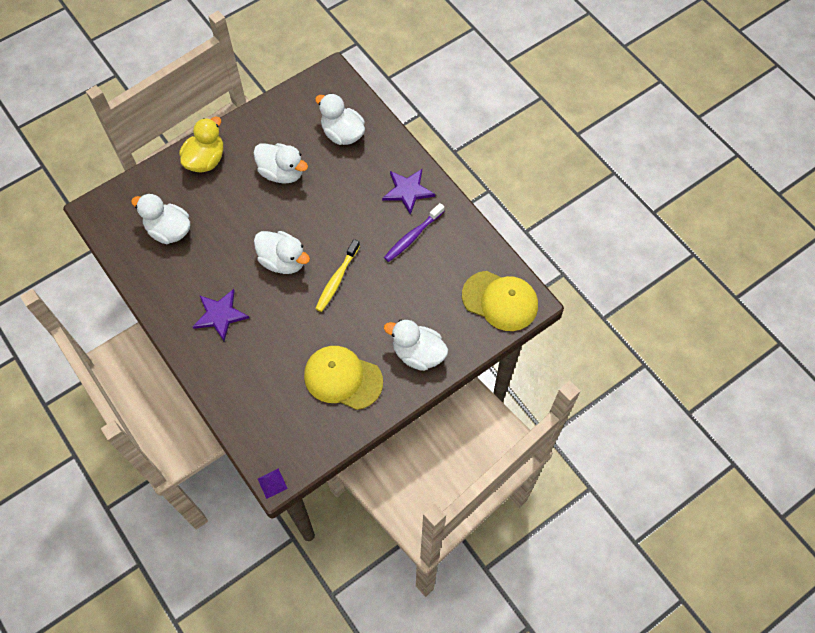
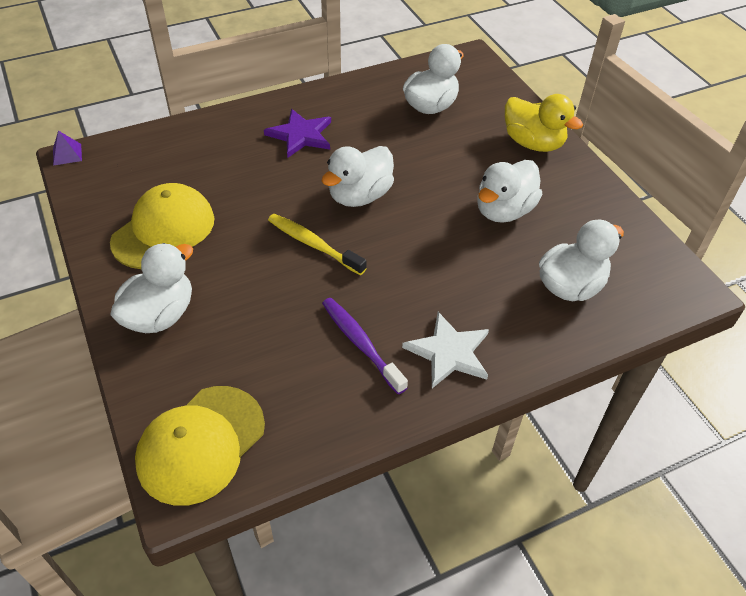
camera: 100 degrees right, 15 degrees down
(408, 191) = (449, 352): purple star -> white star

